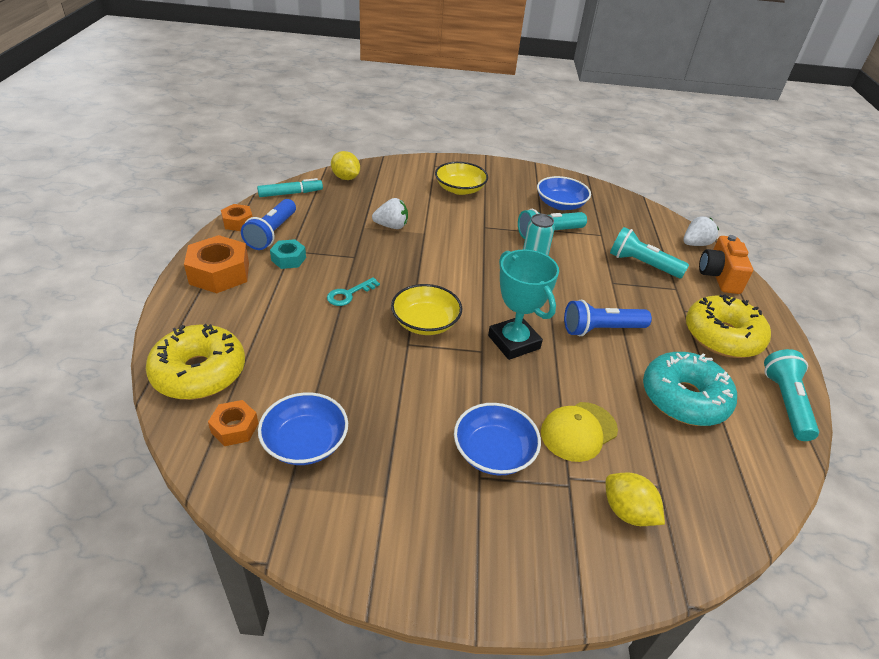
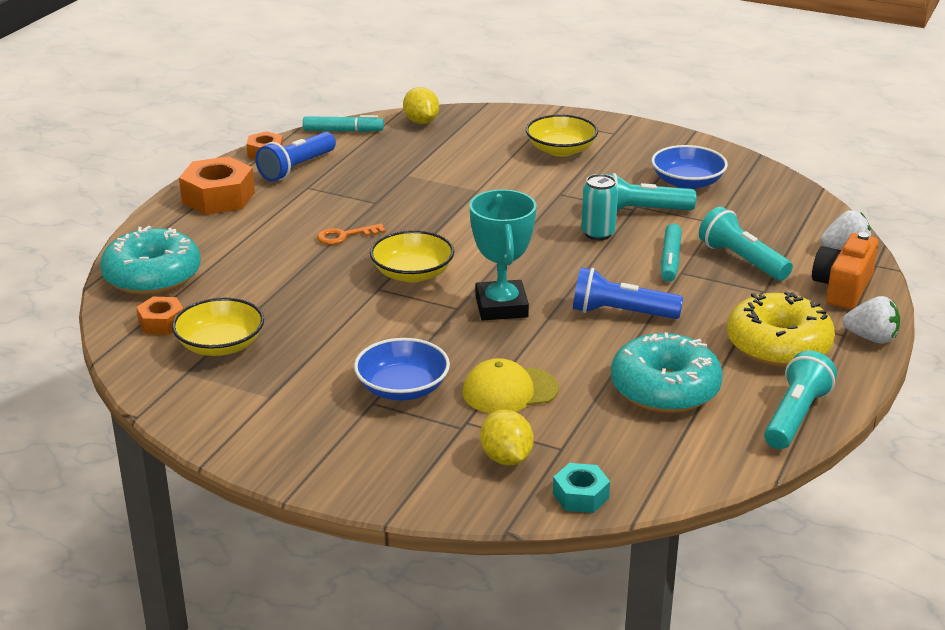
camera: 25 degrees right, 10 degrees down
(199, 372) = (152, 276): yellow donut -> turquoise donut
(288, 259) = (299, 195): turquoise nut -> turquoise nut (580, 496)
(305, 442) = (220, 345): blue bowl -> yellow bowl
(349, 294) = (345, 236): turquoise key -> orange key
(391, 226) = (441, 178): white strawberry -> white strawberry (871, 338)
(598, 273) = (670, 260): none -> turquoise marker

